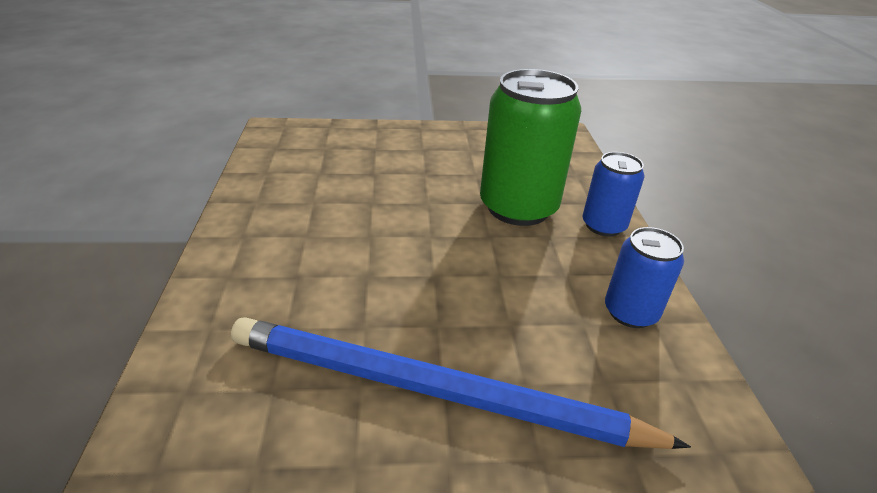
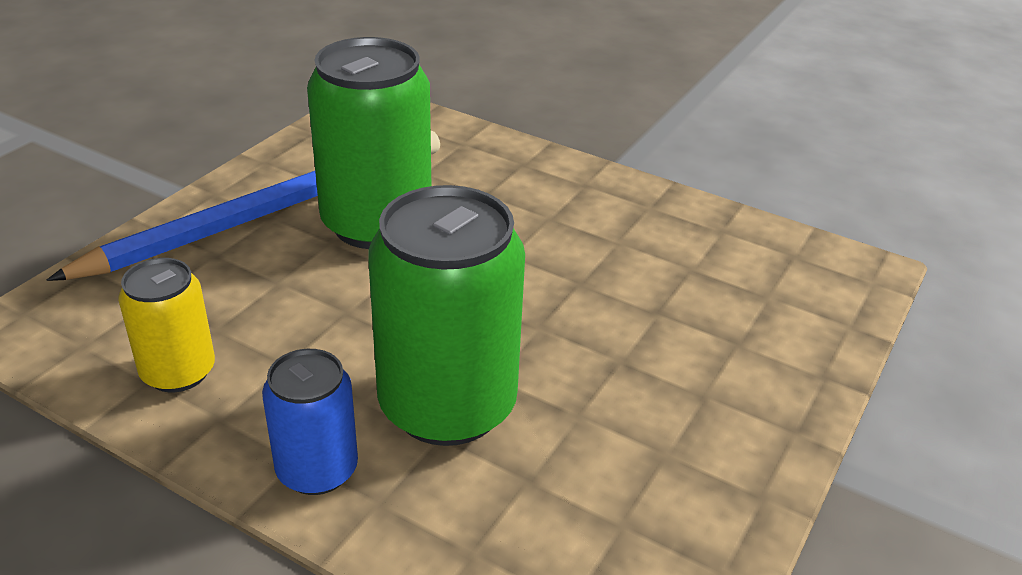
camera: 125 degrees right, 0 degrees up
(392, 312) = (376, 224): none -> green can
(630, 312) = (178, 372): blue can -> yellow can

